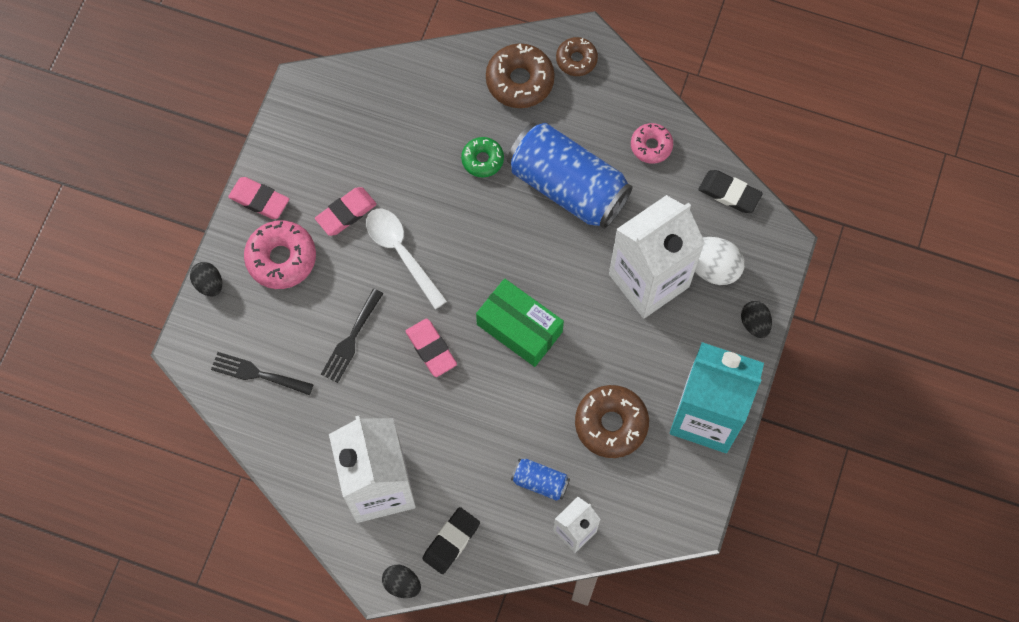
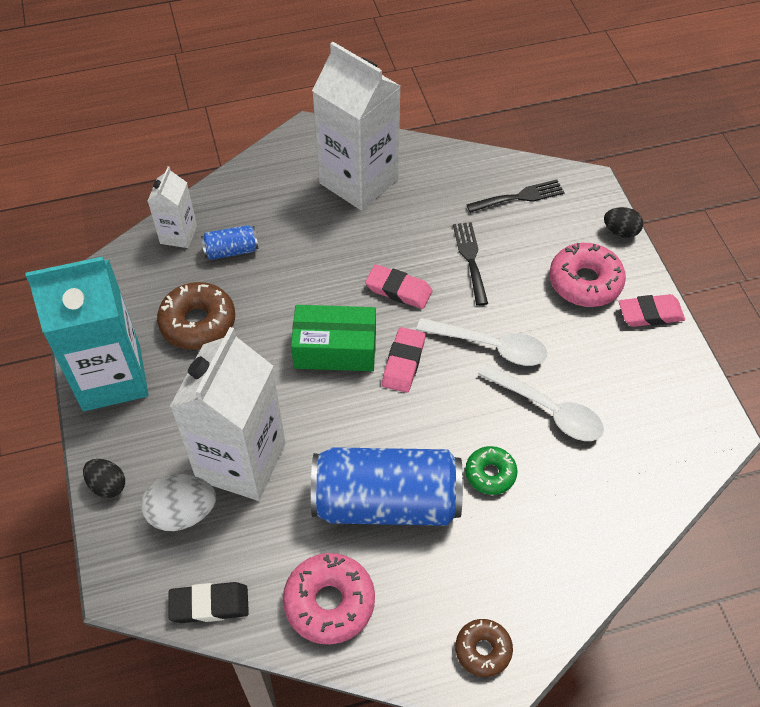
camera: 145 degrees right, 15 degrees down
(346, 213) = (568, 348): pink eraser -> pink eraser (403, 362)
(402, 584) = (291, 137): black egg -> none
(403, 177) = (548, 410): none -> white spoon
(451, 541) = (274, 178): black eraser -> none
(520, 81) = (522, 582): brown donut -> none
(651, 146) = (329, 602): pink donut -> pink donut, size x1.64

